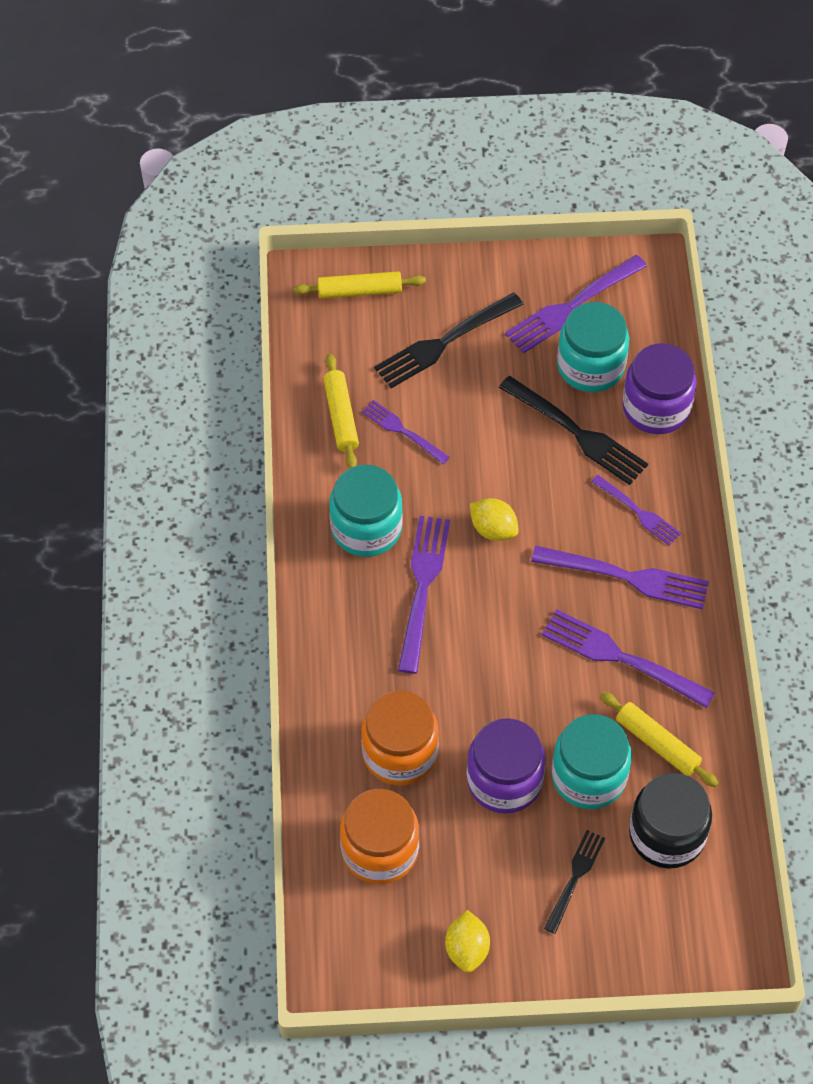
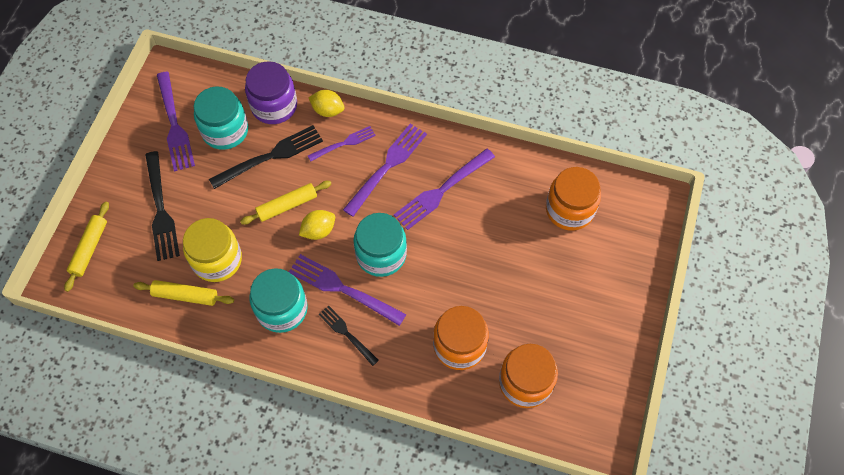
camera: 70 degrees left, 5 degrees up
(402, 431) = (217, 260): purple fork -> yellow jar
(467, 949) = (610, 352): yellow lemon -> yellow lemon (328, 110)
(504, 780) = (502, 288): purple jar -> none
(575, 878) = (582, 271): black fork -> black fork (347, 334)
(589, 776) = (516, 238): turquoise jar -> turquoise jar (381, 254)
(657, 744) = (508, 192): yellow rolling pin -> yellow rolling pin (287, 206)
(667, 834) = (569, 209): black jar -> orange jar

